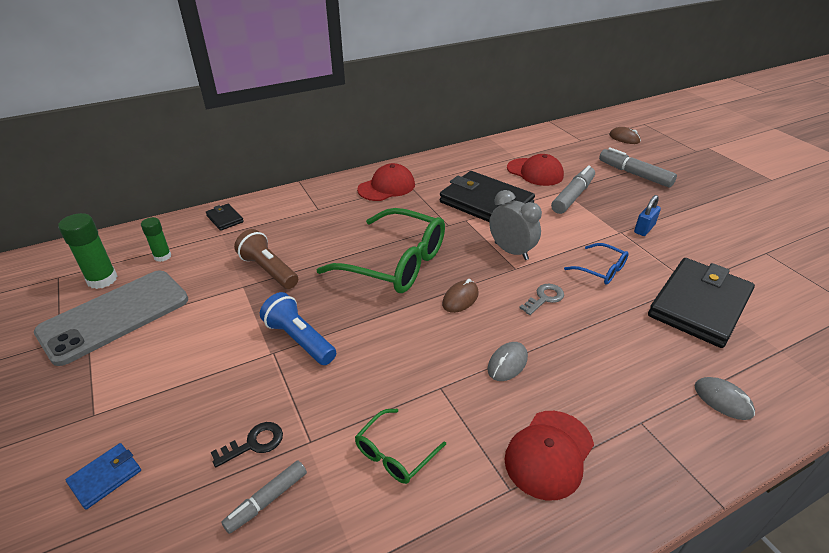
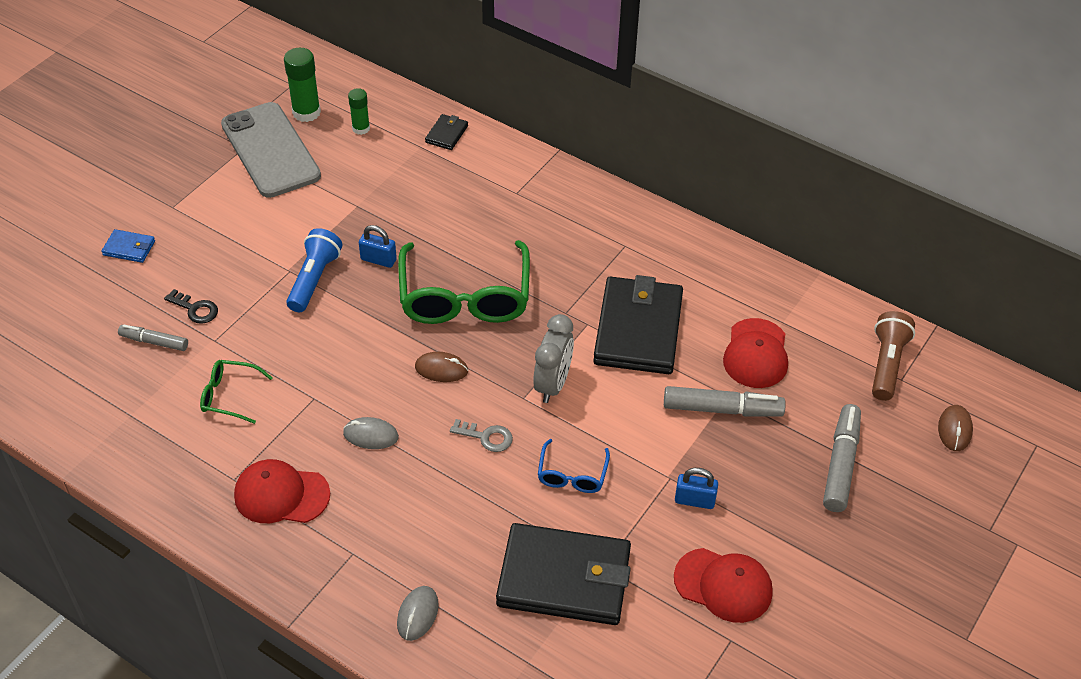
camera: 60 degrees right, 10 degrees up
(115, 316) = (270, 150): grey phone -> grey phone turned 45 degrees clockwise
(268, 270) = (390, 210): brown flashlight -> brown flashlight (886, 364)
(315, 294) = (378, 260): none -> blue padlock
(386, 187) = (604, 228): red cap -> red cap (723, 585)

